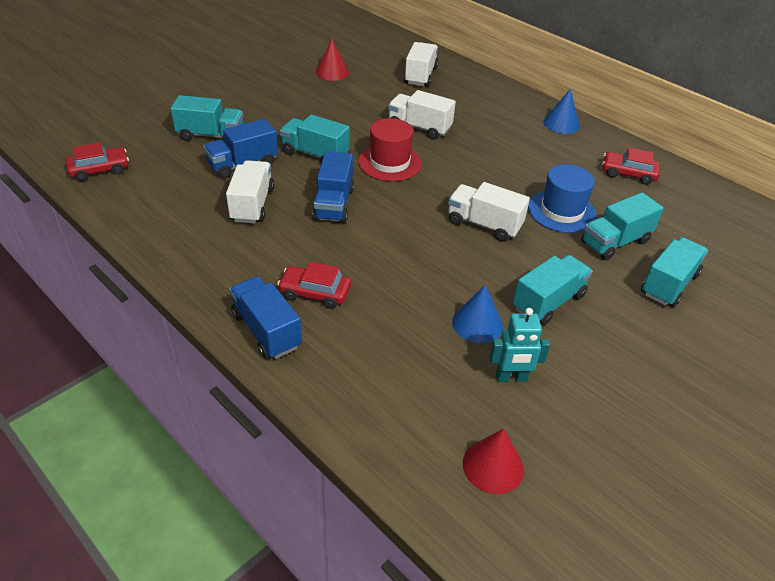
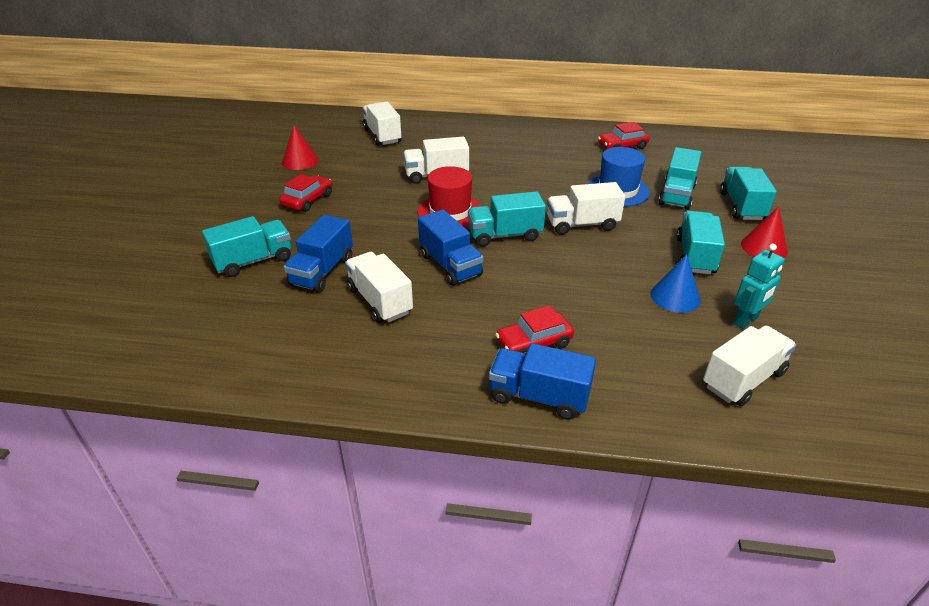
camera: 35 degrees left, 5 degrees down
(99, 170) = (170, 348): red car -> red car (308, 200)
(315, 154) = (378, 233): turquoise truck -> turquoise truck (505, 235)
(436, 417) = (743, 379): none -> white truck
(493, 466) = (820, 388): red cone -> red cone (764, 247)
(561, 124) = (535, 131): blue cone -> none

